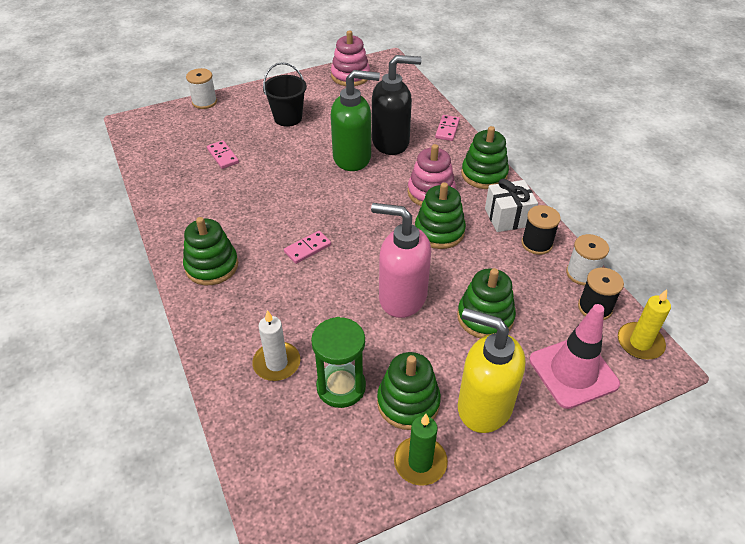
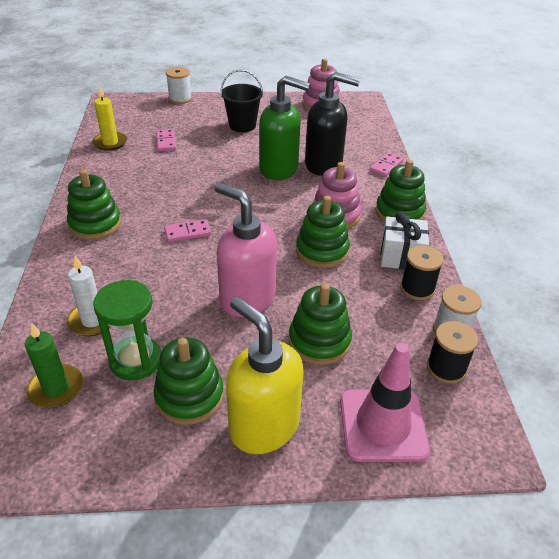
camera: 20 degrees right, 5 degrees down
(420, 462) = (163, 458): green candle -> green candle (56, 388)
(640, 343) = (479, 420): yellow candle -> yellow candle (110, 143)

